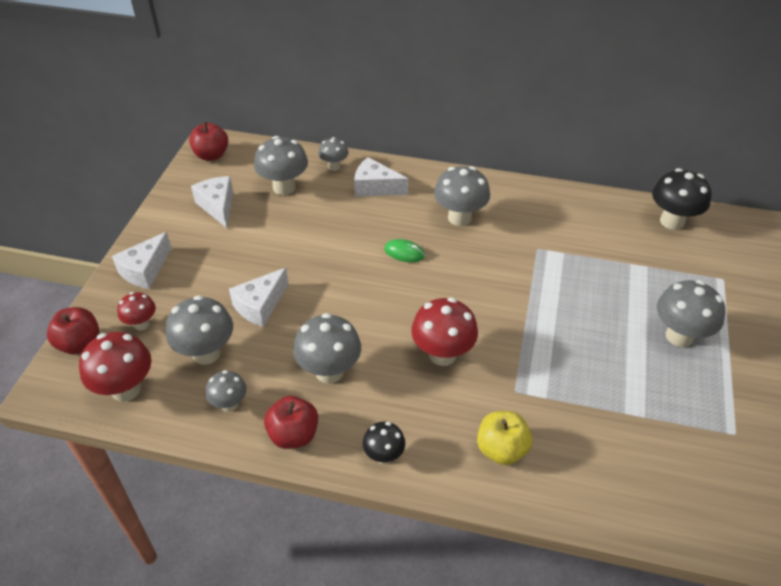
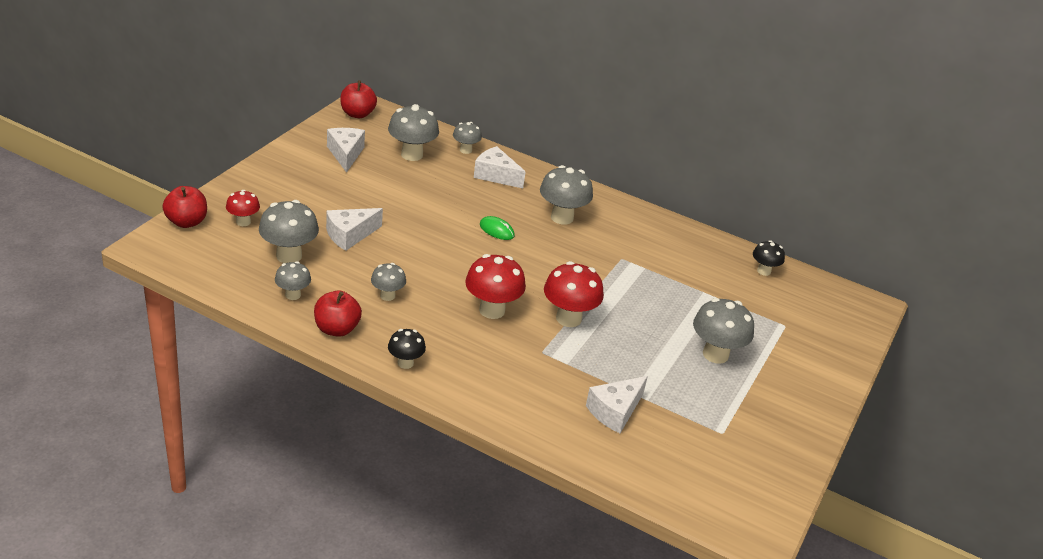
camera: 10 degrees right, 10 degrees down
(126, 389) = (212, 262): red mushroom -> red mushroom (568, 318)
(145, 270) = (262, 185): white cheese -> white cheese (615, 411)
(329, 371) = (387, 296): grey mushroom -> grey mushroom, size x0.59
(501, 449) = (508, 386): yellow apple -> none
(672, 221) = (764, 271): black mushroom -> black mushroom, size x0.59

